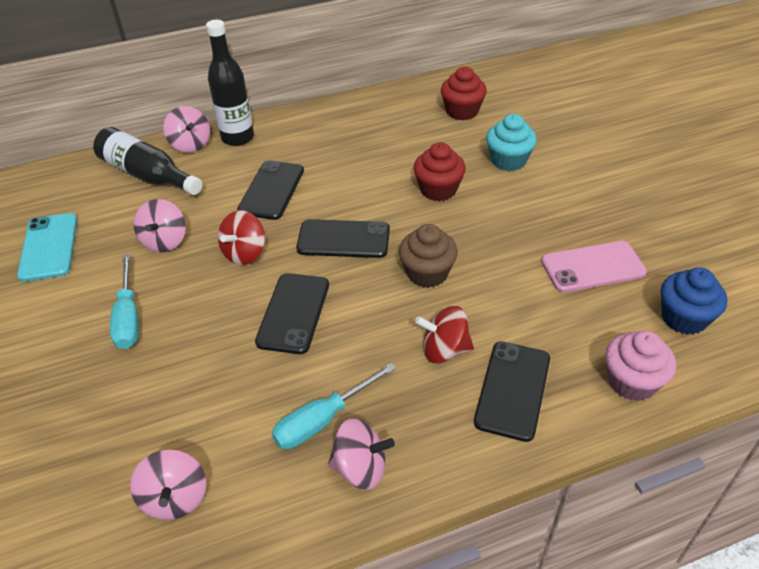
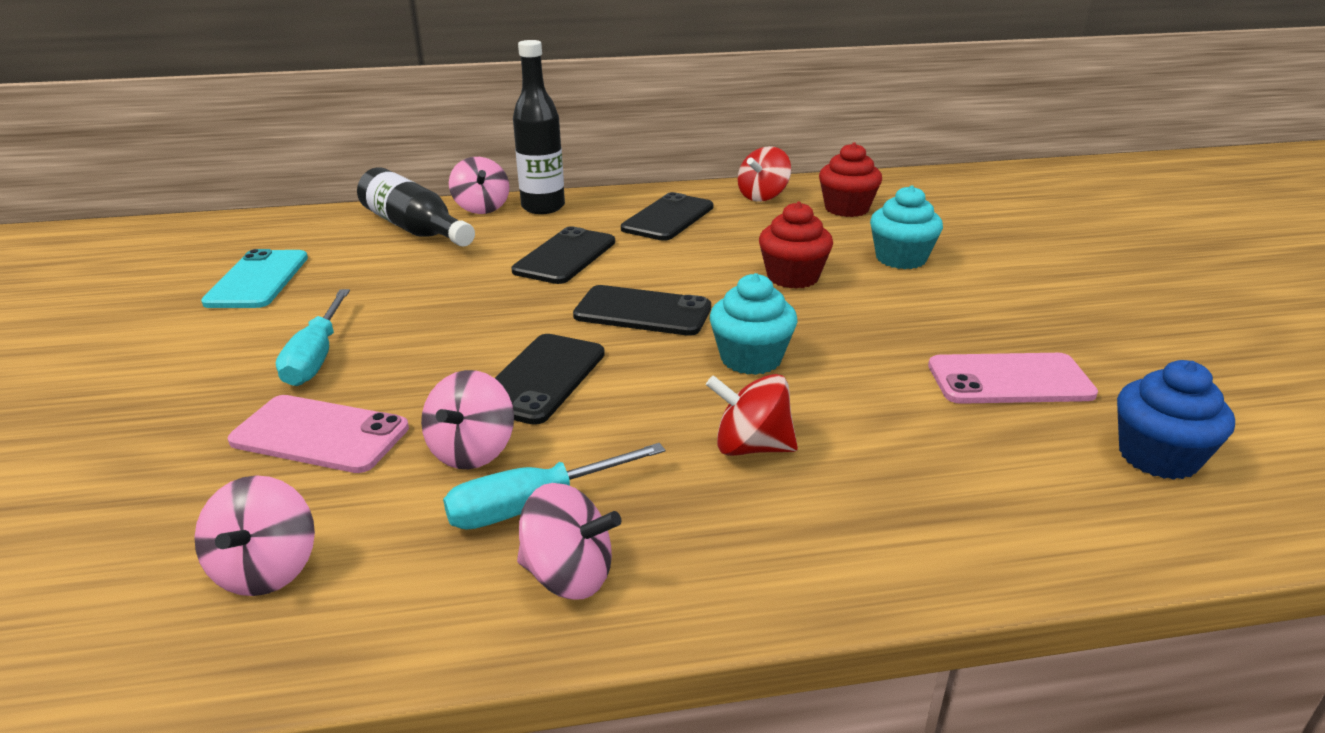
camera: 10 degrees right, 15 degrees down
(162, 386) = (320, 435): none -> pink phone
(165, 241) = (404, 289): pink spinning top -> pink spinning top (472, 451)
(245, 253) = (502, 311): red spinning top -> red spinning top (763, 196)
(427, 273) = (751, 359): brown cupcake -> turquoise cupcake
(512, 390) = (849, 510): black phone -> black phone (668, 218)
(631, 382) = (1057, 527): pink cupcake -> none

